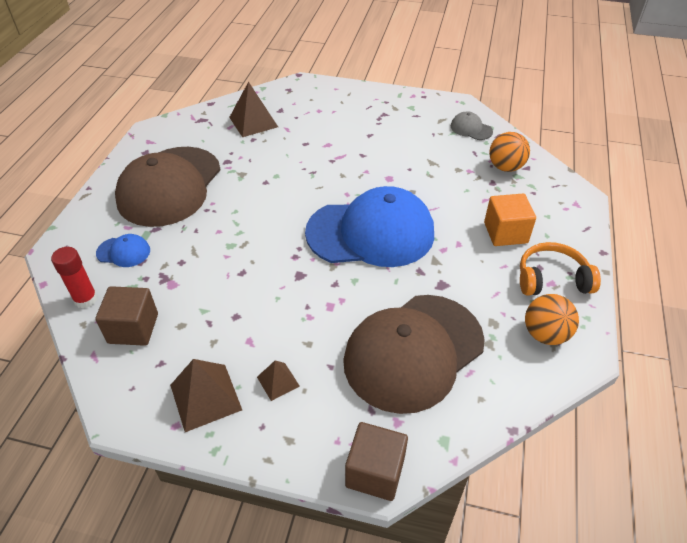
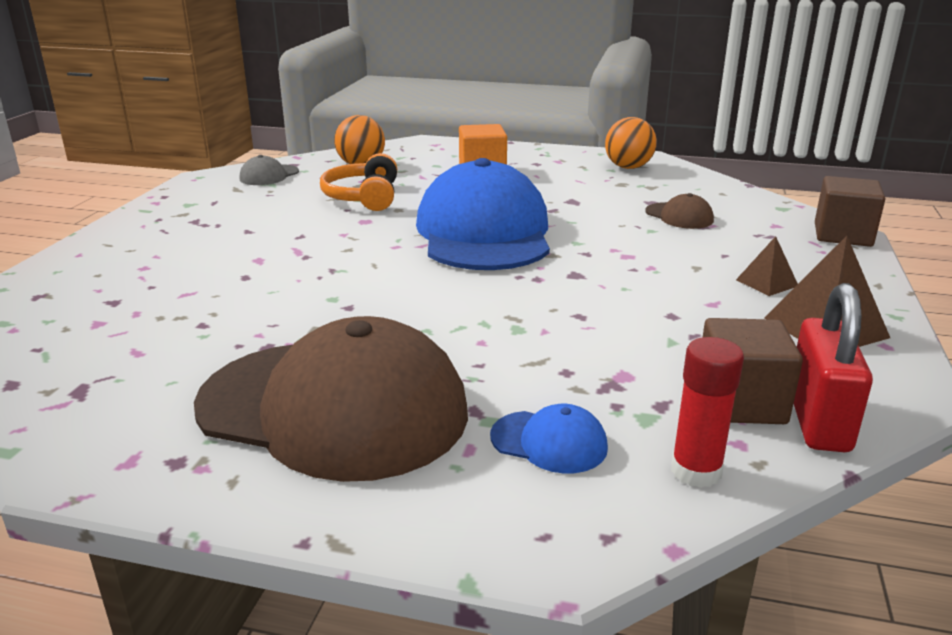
camera: 90 degrees left, 20 degrees down
(107, 359) = (818, 420): none -> red padlock
(123, 252) = (549, 442): blue cap -> blue cap turned 105 degrees clockwise
(253, 122) = (137, 327): brown pyramid -> none
(413, 352) = (679, 216): brown cap -> brown cap, size x0.40
(552, 279) = (552, 160): orange headphones -> orange headphones (363, 197)

